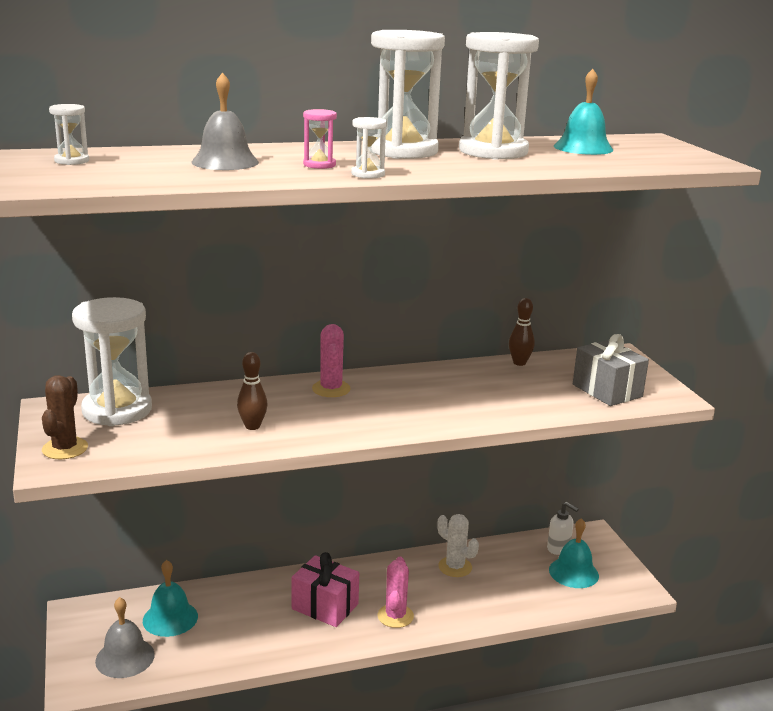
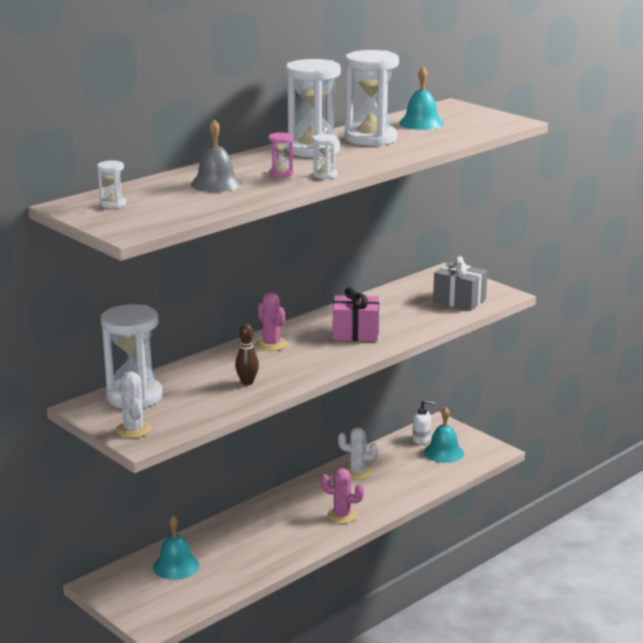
camera: 25 degrees left, 0 degrees up
(65, 449) = (133, 430): brown cactus -> white cactus
(125, 657) = (168, 599): grey bell -> none
(325, 606) = (285, 525): pink gift -> pink gift (355, 333)
(395, 616) = (342, 516): pink cactus -> pink cactus turned 60 degrees counterclockwise
(519, 363) = (383, 295): brown bowling pin -> none

